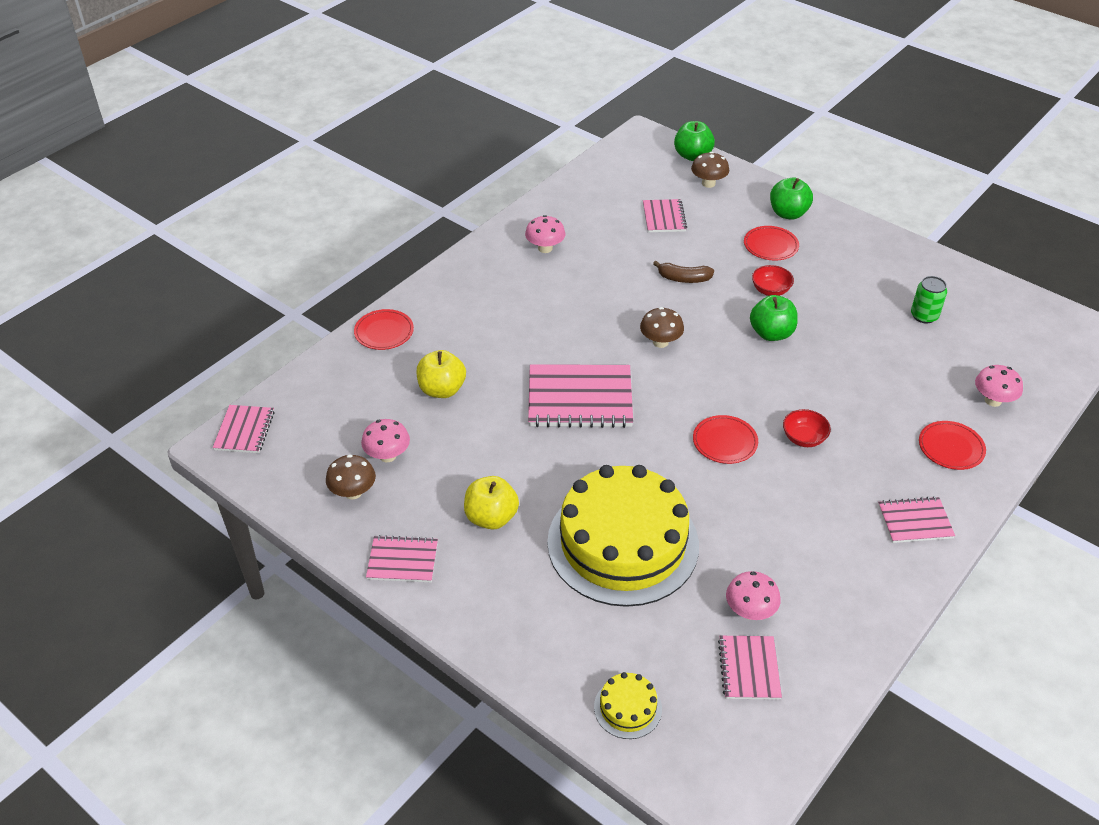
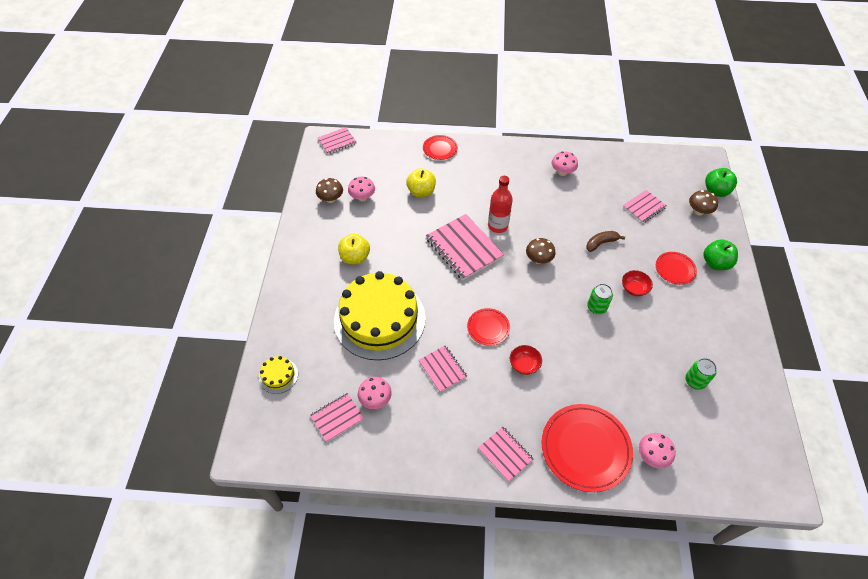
camera: 55 degrees right, 10 degrees up
(402, 560) = (305, 240): pink notebook -> pink notebook (442, 369)
(574, 349) = (498, 226): none -> red bottle
(684, 279) = (601, 243): brown banana -> brown banana turned 90 degrees clockwise
(771, 333) = (596, 307): green apple -> green can
(951, 447) = (585, 448): red plate -> red plate, size x1.87

